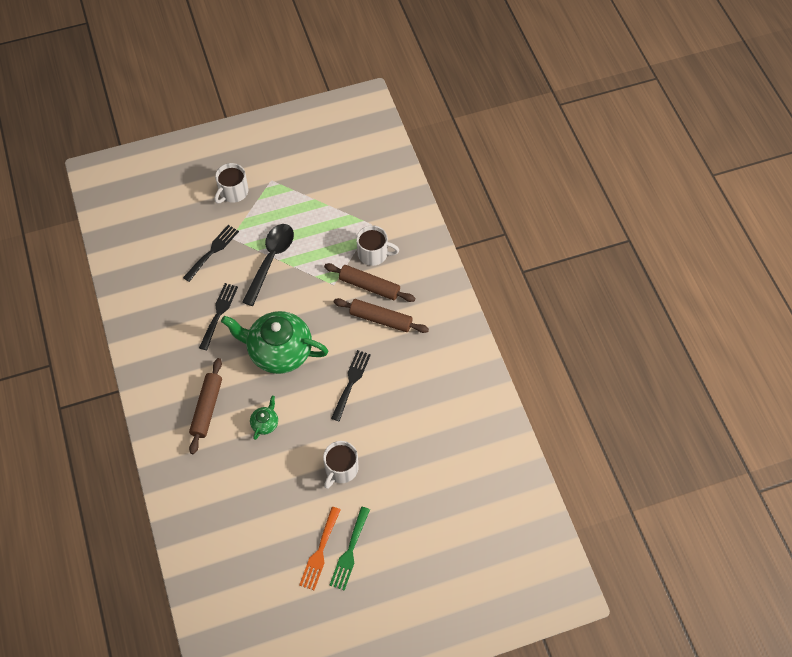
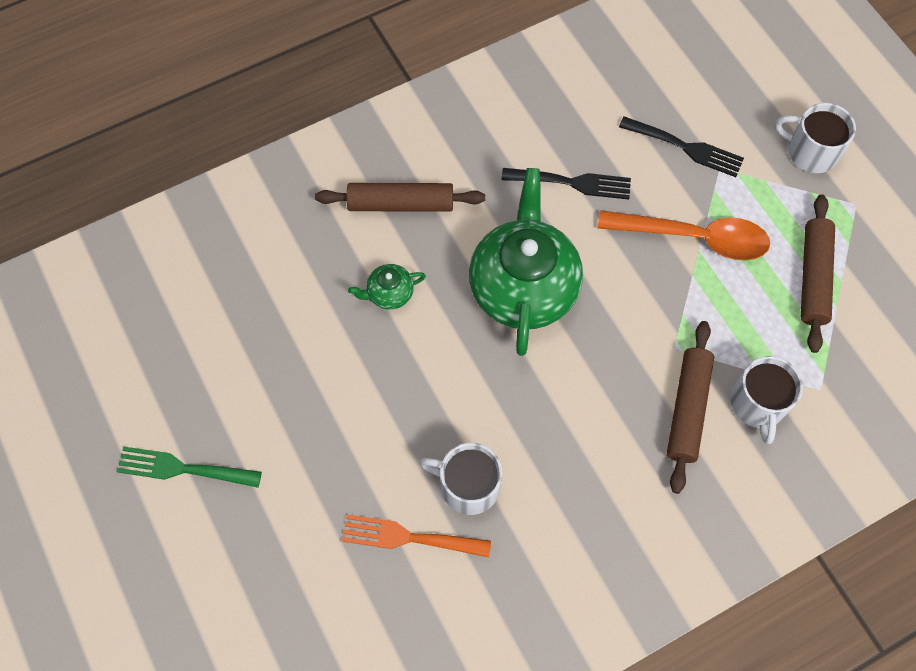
camera: 80 degrees right, 5 degrees up
(265, 423) = (389, 293): green teapot -> green teapot turned 150 degrees clockwise
(271, 260) = (694, 238): black spoon -> orange spoon
(320, 552) = (178, 422): orange fork -> orange fork (409, 537)
(341, 469) = (326, 427): white mug -> white mug (468, 486)
(351, 382) = (489, 413): black fork -> none
(380, 319) = (625, 441): brown rolling pin -> brown rolling pin (813, 277)

